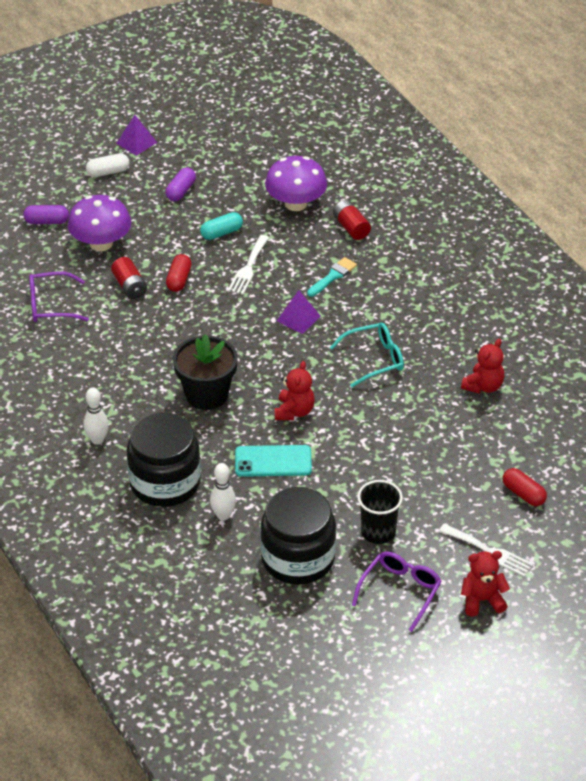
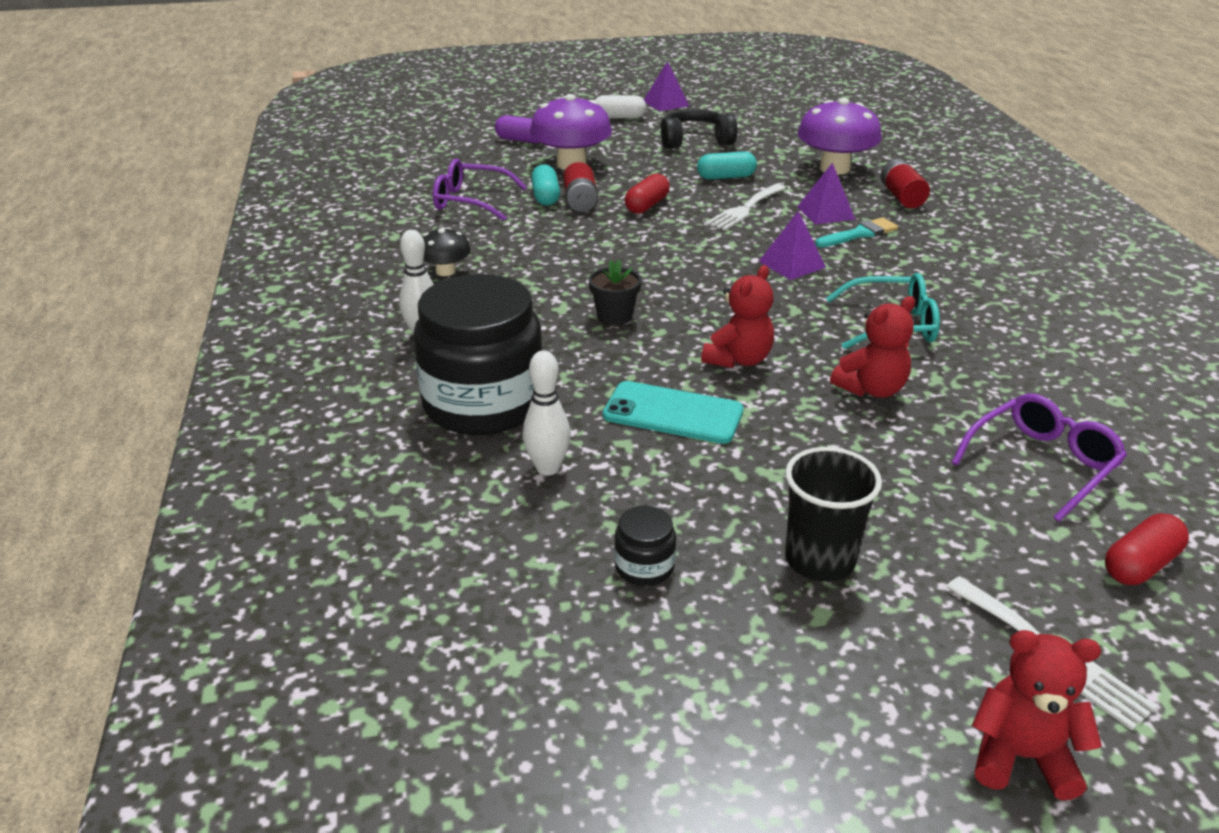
camera: 20 degrees right, 10 degrees down
(77, 381) = (445, 271): none -> black mushroom
(102, 287) = (546, 197): none -> turquoise capsule
(181, 191) = (694, 141): purple capsule -> black headphones
(206, 394) = (614, 316): black flower pot -> black flower pot, size x0.52
(298, 558) = (644, 567): black jar -> black jar, size x0.40
(304, 258) = (825, 213): none -> purple pyramid
(400, 591) = (831, 684): purple glasses -> purple glasses (1042, 464)
(483, 386) = (1074, 389): red teddy bear -> red teddy bear (871, 389)
(523, 494) = (1140, 565): red capsule -> red capsule turned 75 degrees clockwise

